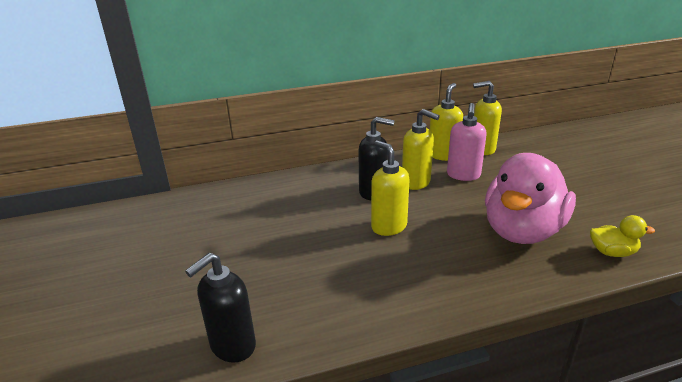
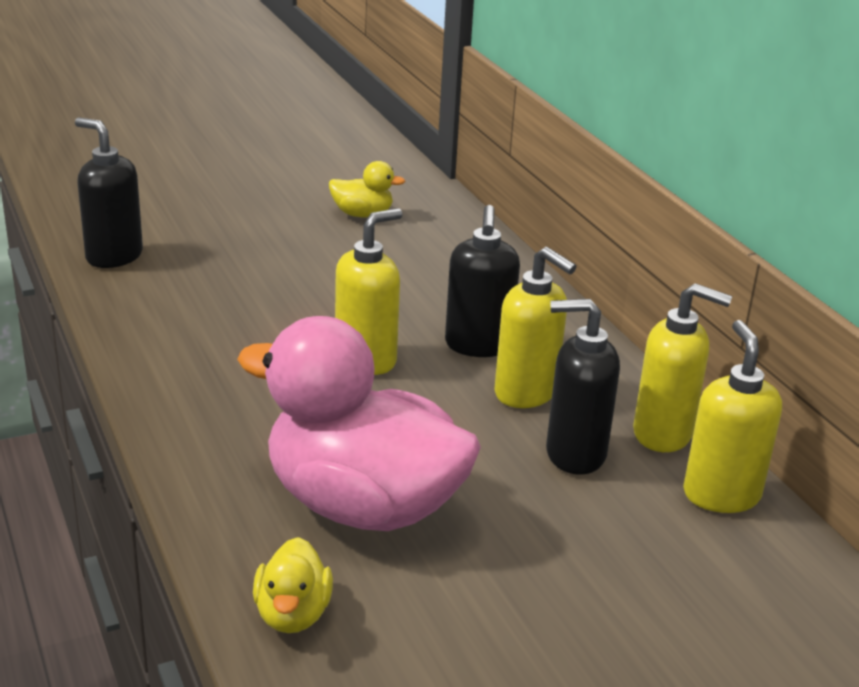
camera: 80 degrees right, 0 degrees up
(208, 223) = (362, 214): none -> yellow duck
(416, 182) = (526, 393): yellow soap dispenser -> yellow soap dispenser turned 75 degrees counterclockwise
(463, 175) = (574, 454): pink soap dispenser -> black soap dispenser

